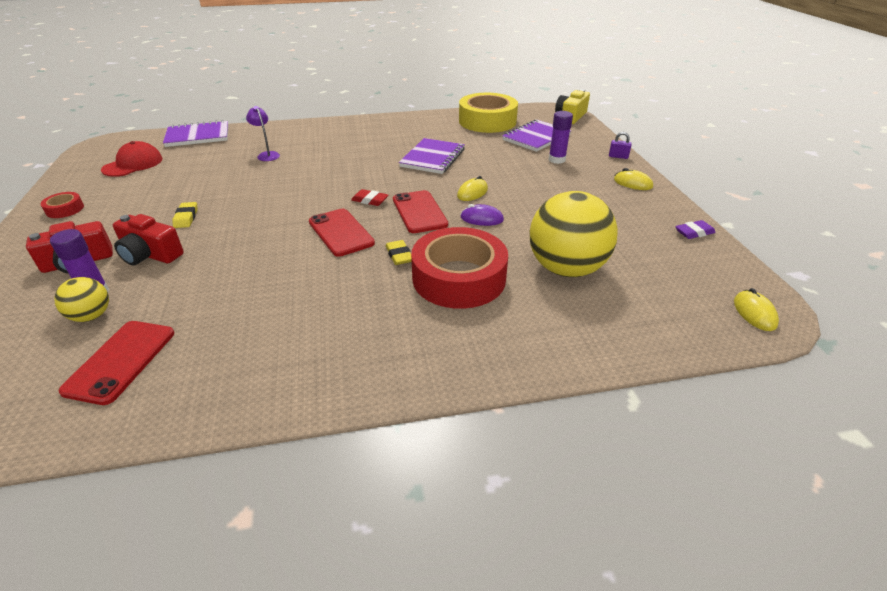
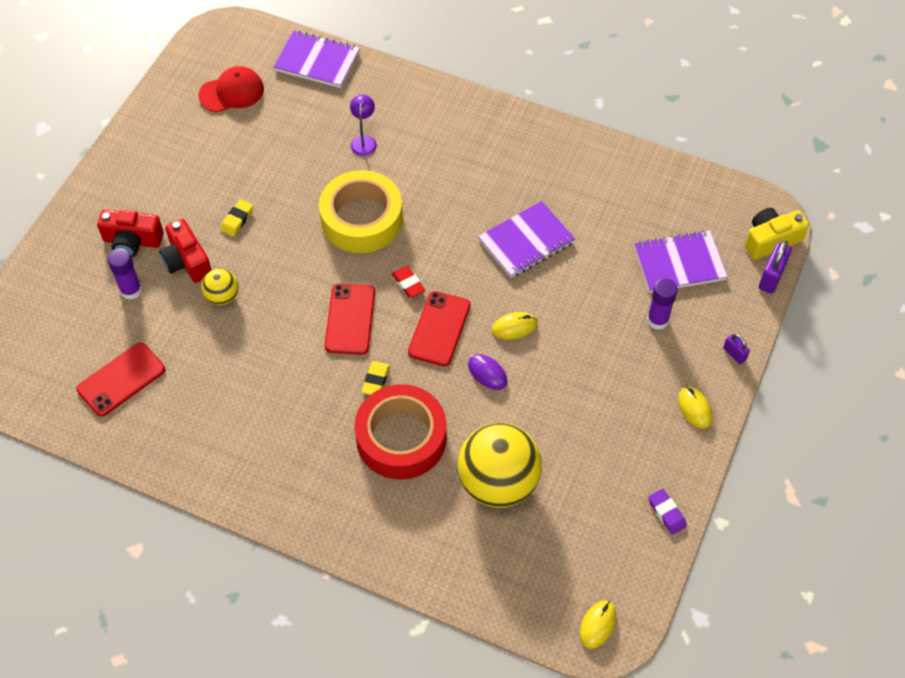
camera: 35 degrees right, 20 degrees up
(65, 209) = (148, 148): red tape -> none
(91, 316) = (120, 317): yellow ball -> yellow ball (222, 296)
(487, 121) = (655, 195): yellow tape -> yellow tape (362, 219)
(591, 127) = (771, 277): none -> purple padlock
(694, 232) = (666, 513): purple eraser -> purple eraser turned 45 degrees clockwise

